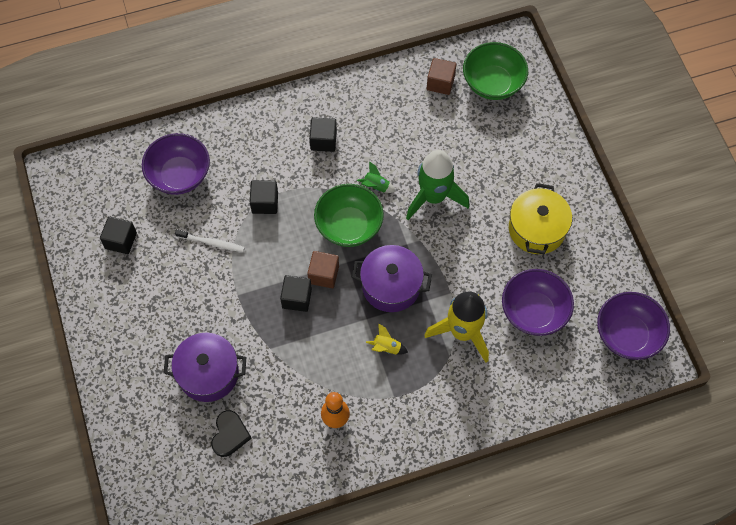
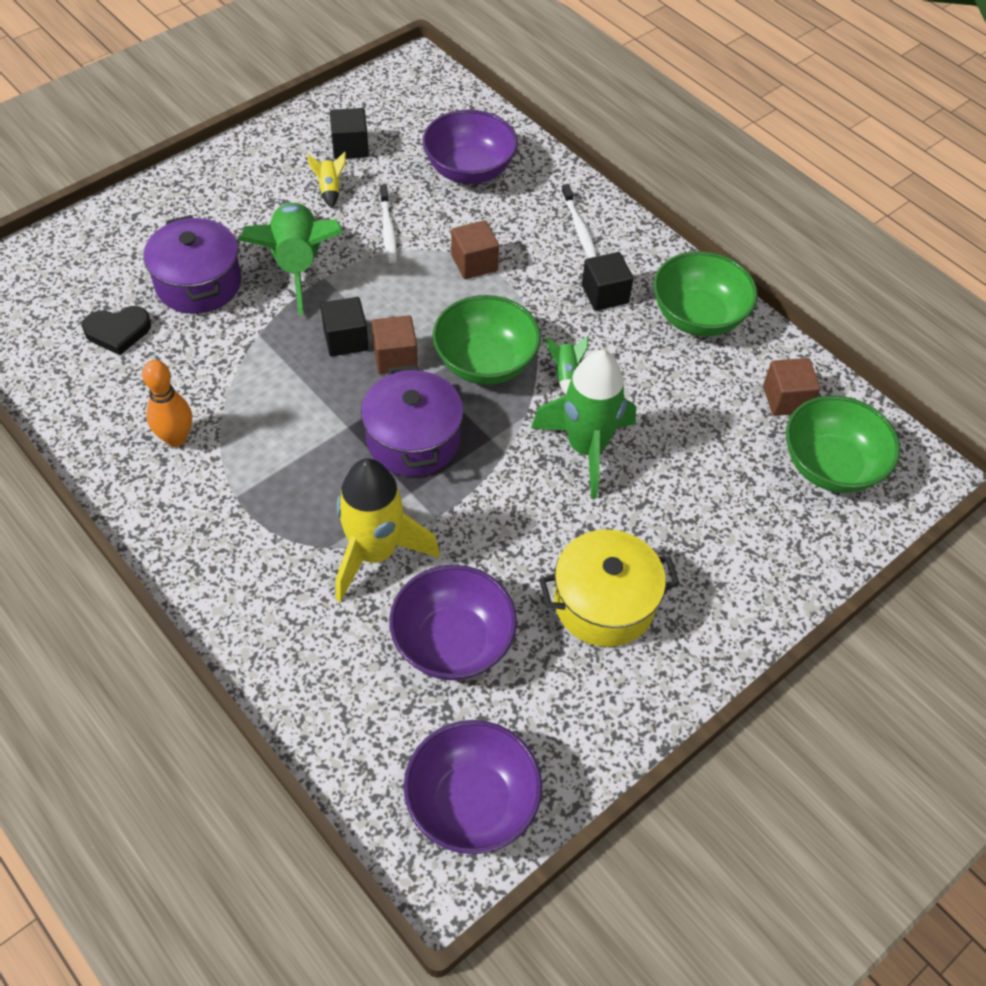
camera: 65 degrees right, 10 degrees down
(219, 307) = (297, 265): none -> green rocket
(262, 132) = (579, 228): none -> white toothbrush
(265, 203) = (474, 263): black cube -> brown cube
(362, 99) = (698, 316): none -> green bowl
(386, 347) = (311, 464): yellow rocket -> yellow rocket (330, 190)

